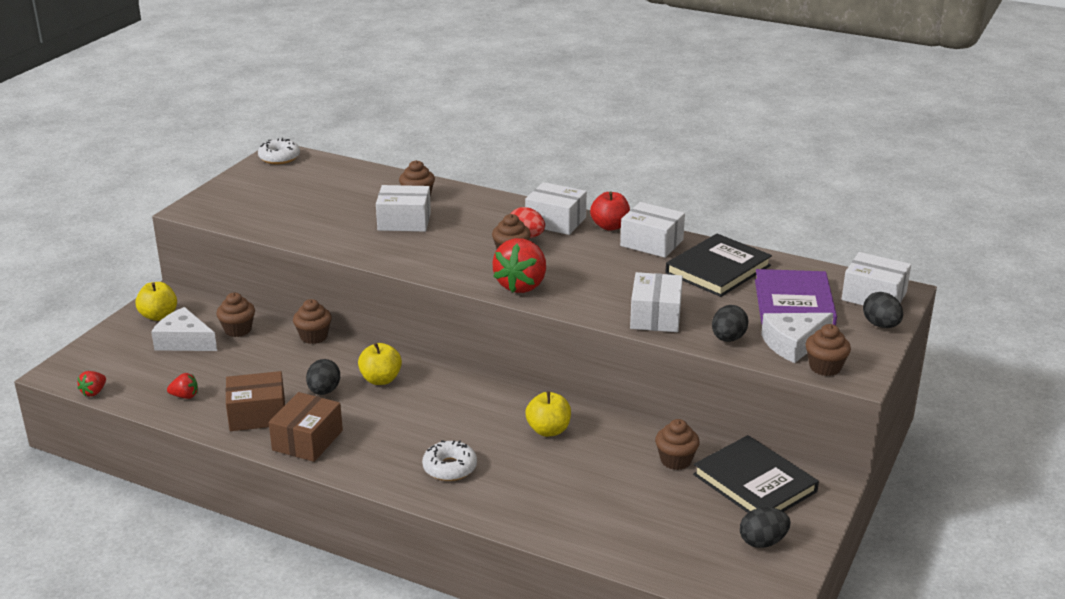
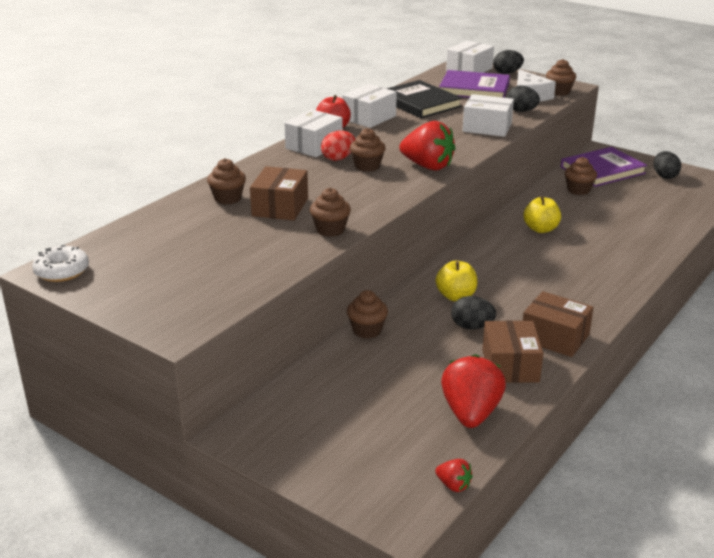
camera: 80 degrees left, 0 degrees up
(159, 316) = (283, 440): yellow apple -> none
(184, 341) = (351, 417): white cheese -> none
(185, 396) = (470, 413): red strawberry -> red strawberry, size x2.14
(238, 330) = (337, 379): brown cupcake -> brown cupcake (330, 230)
(404, 221) = (280, 207): white box -> brown box
(450, 468) = (593, 272): white donut -> none
(754, 483) = (602, 170): black book -> purple book

